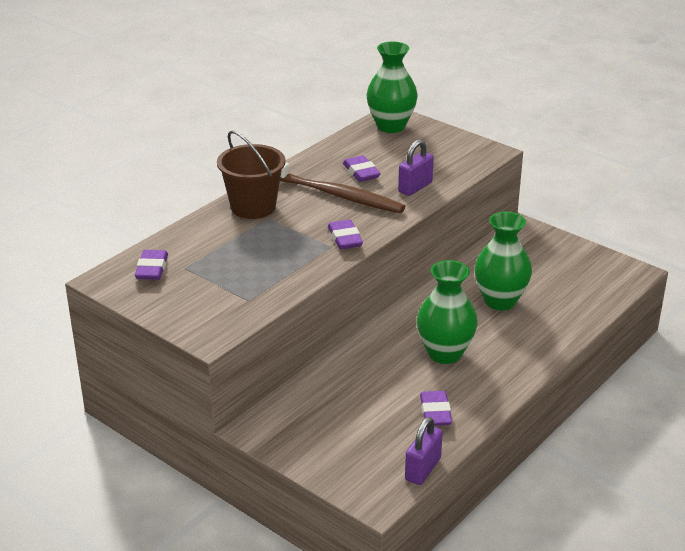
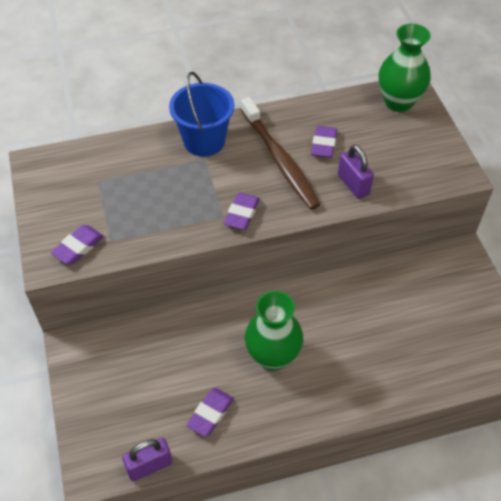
camera: 35 degrees right, 20 degrees up
(152, 269) = (74, 169): purple eraser -> purple eraser (78, 247)
(253, 207) = (204, 141): brown bucket -> blue bucket
(415, 187) = (353, 185): purple padlock -> purple padlock turned 75 degrees clockwise
(500, 301) = (368, 326): green vase -> none

